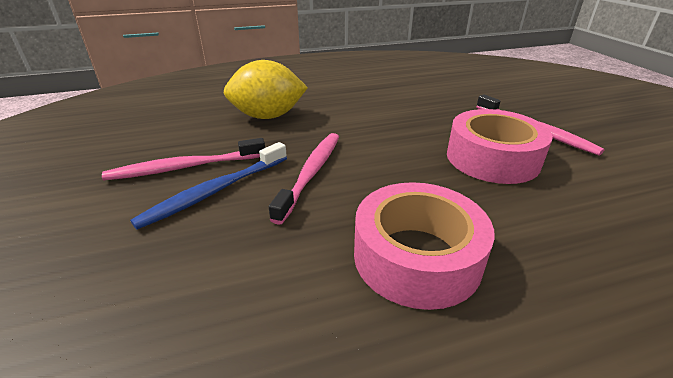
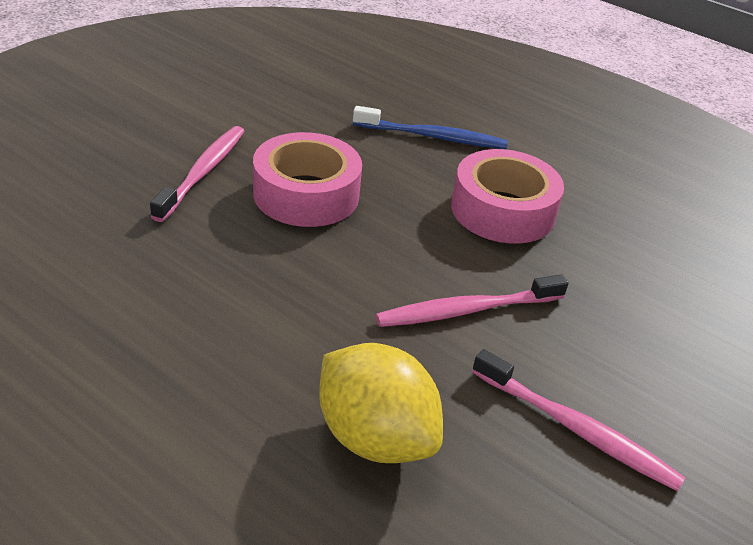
camera: 130 degrees left, 5 degrees up
(215, 191) = (575, 367): blue toothbrush -> blue toothbrush (433, 137)

